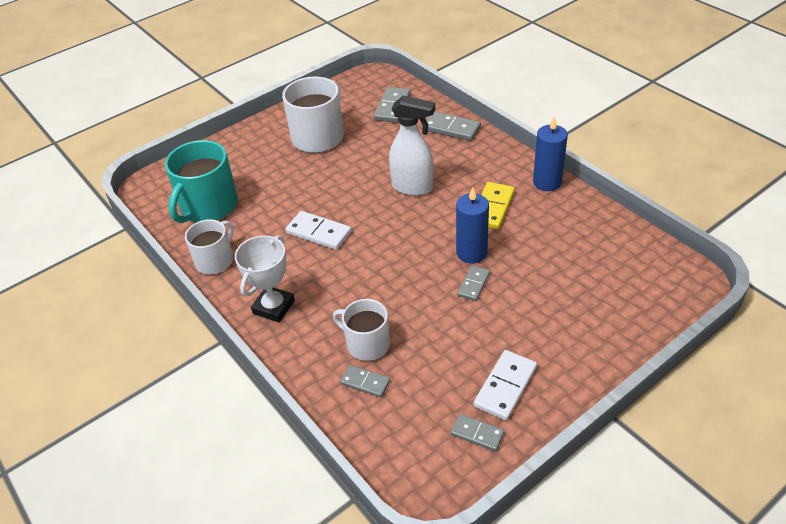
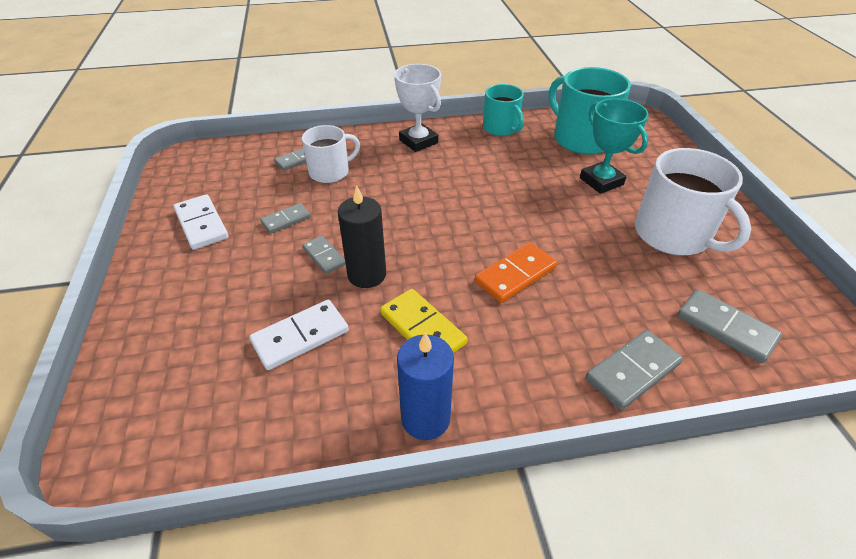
camera: 115 degrees right, 0 degrees up
(215, 260) = (501, 128): white mug -> turquoise mug
(272, 180) = (601, 181): none -> turquoise trophy
(318, 232) = (491, 186): white domino -> white domino (300, 336)
(413, 187) = (515, 275): white spray bottle -> orange domino
(471, 253) = (367, 274): blue candle -> black candle
(477, 434) = (188, 193): grey domino -> grey domino (286, 220)

